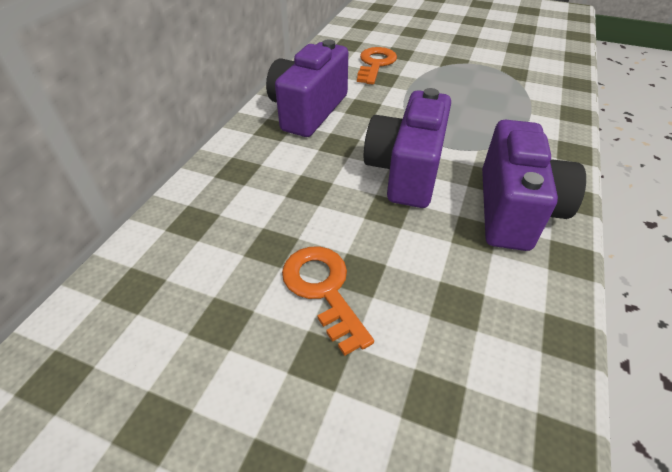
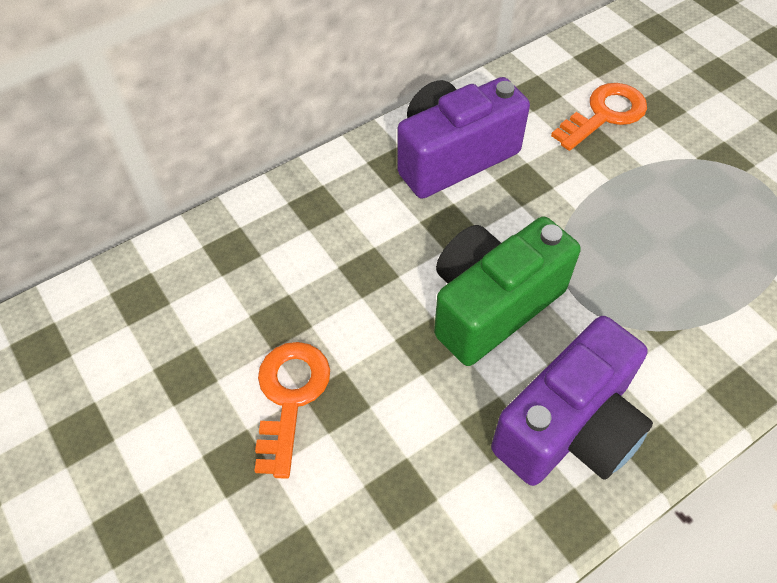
camera: 35 degrees right, 10 degrees up
(406, 171) = (492, 305): purple camera -> green camera

